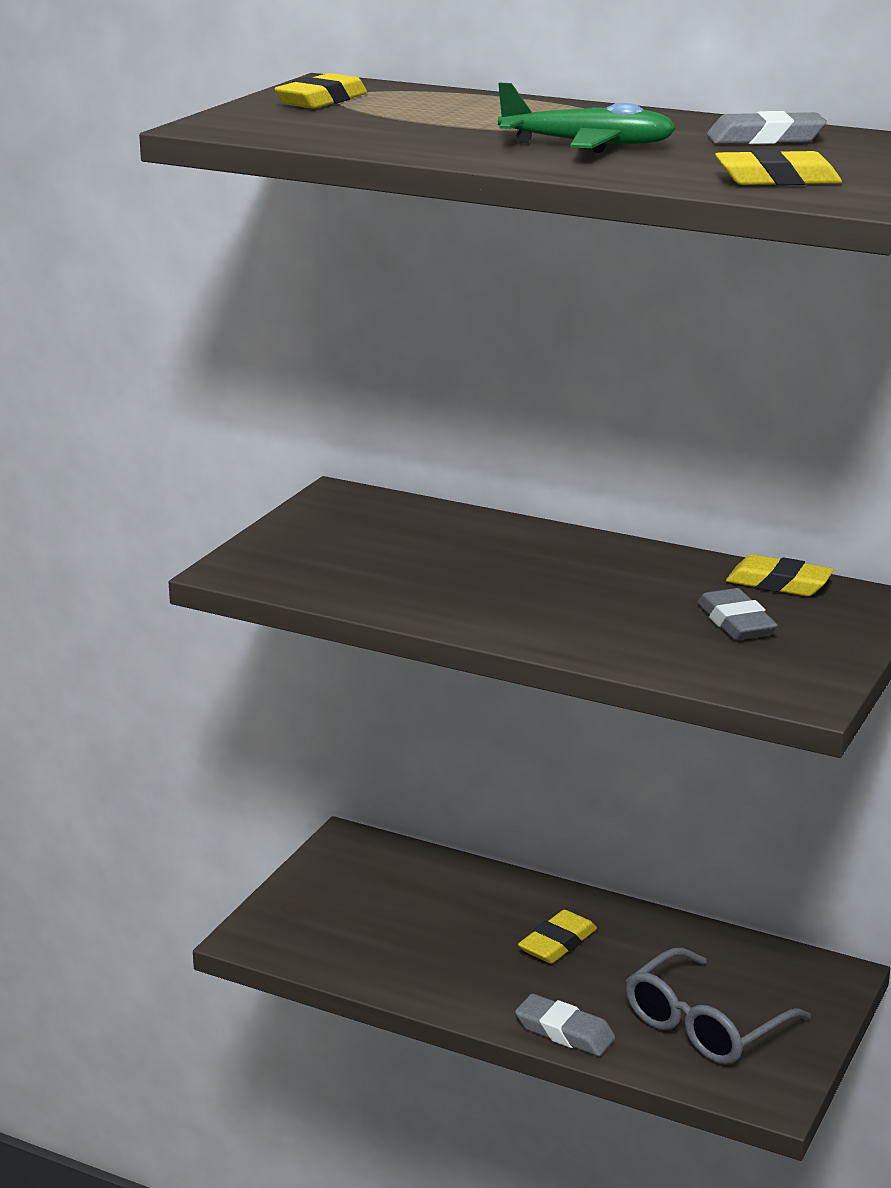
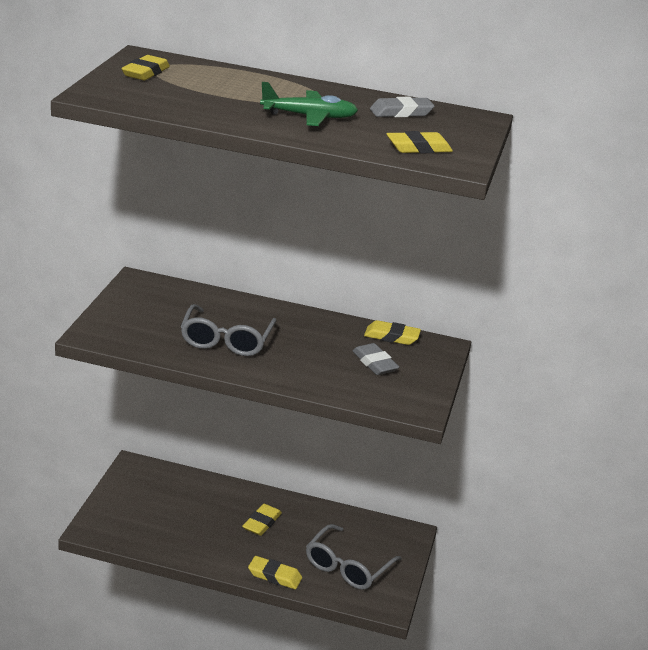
camera: 15 degrees left, 5 degrees up
(468, 583) = (226, 341): none -> grey glasses
(564, 1032) = (274, 576): grey eraser -> yellow eraser

